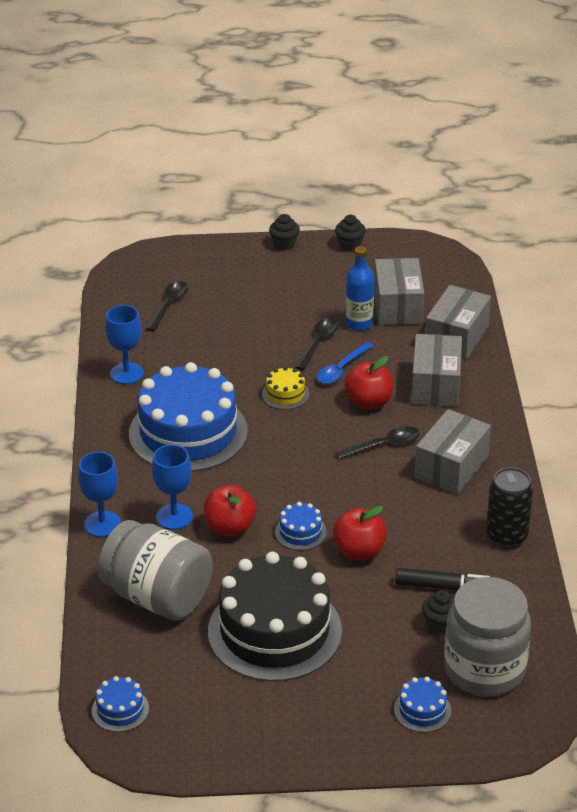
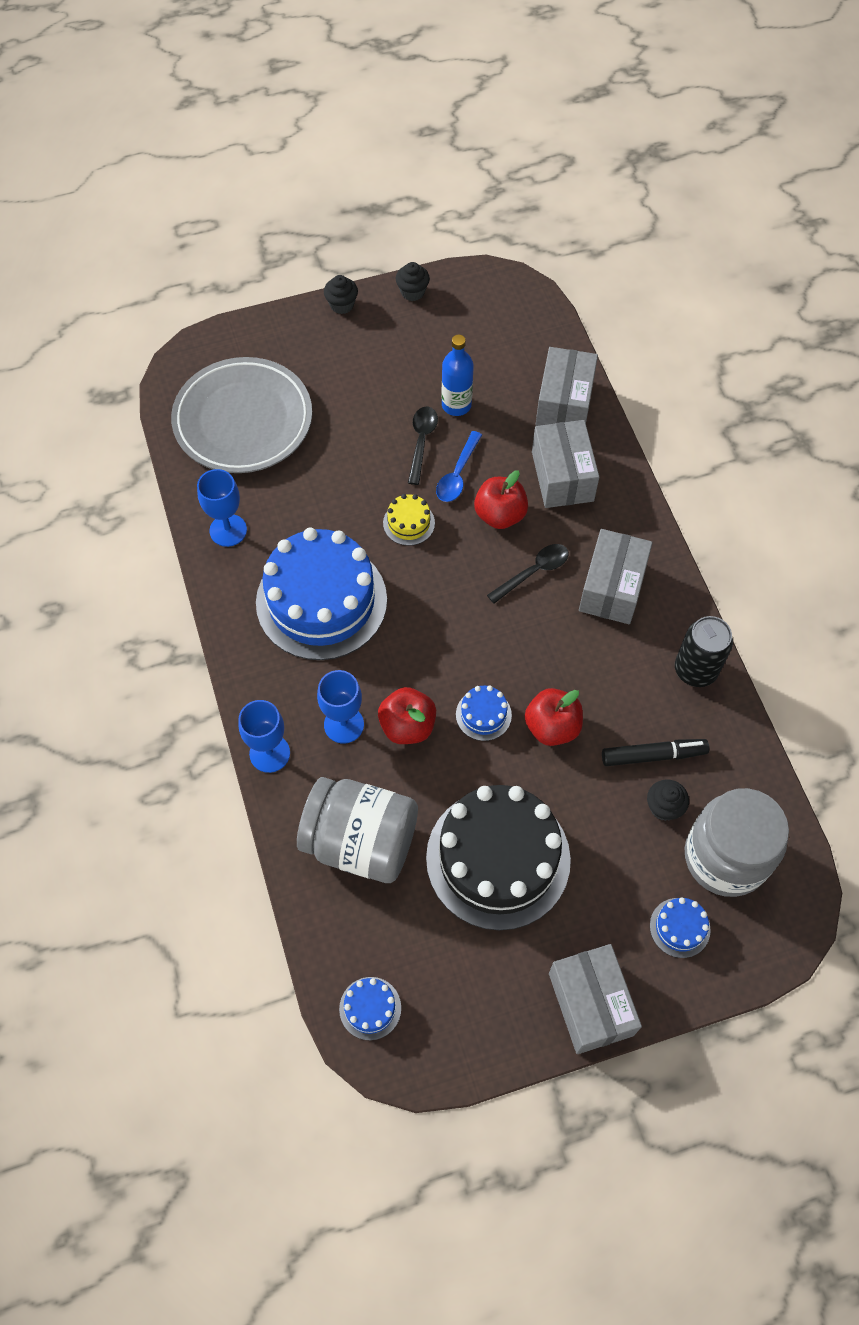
camera: 15 degrees left, 25 degrees up
(169, 305) = (243, 420): black spoon -> grey plate
(398, 306) = (490, 371): grey box -> grey box (590, 1004)

